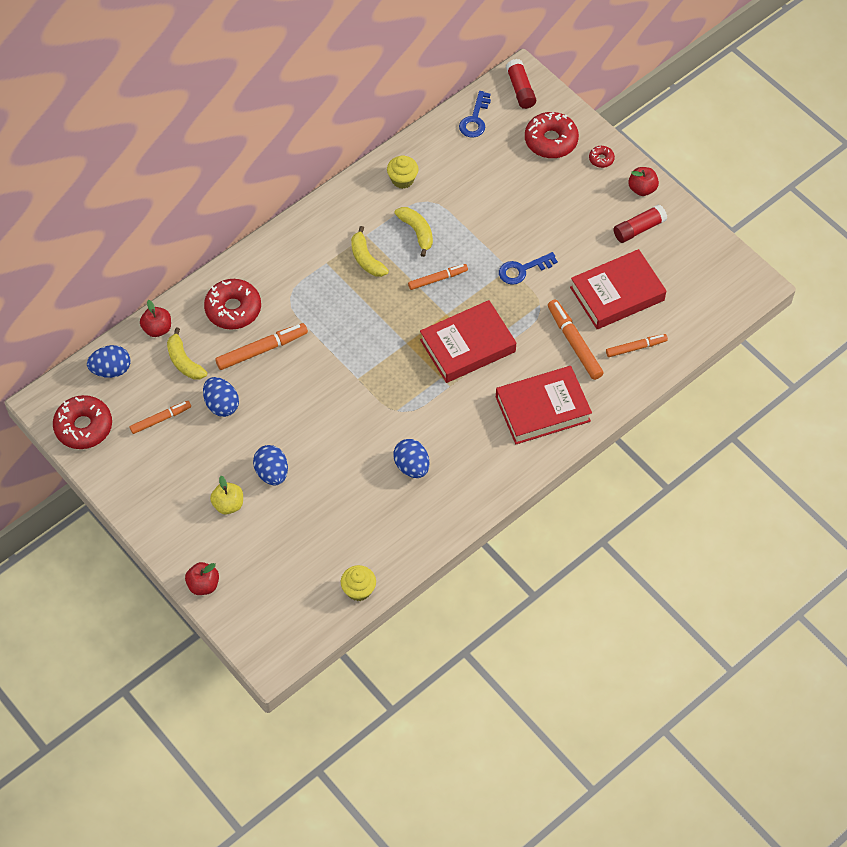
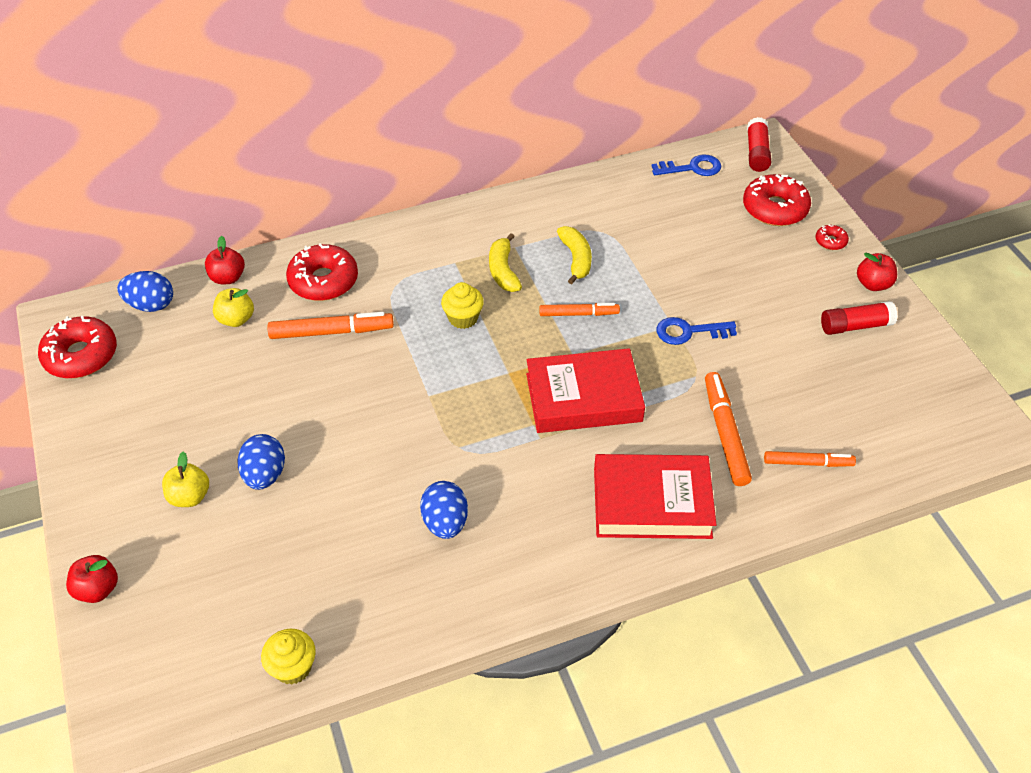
camera: 20 degrees right, 10 degrees down
(161, 419) = (171, 373): orange marker -> none
(184, 361) = (236, 319): yellow banana -> yellow apple
(221, 405) = (251, 378): blue egg -> none
(402, 180) = (583, 204): yellow cupcake -> yellow cupcake (463, 318)
(475, 119) = (692, 168): blue key -> blue key turned 135 degrees counterclockwise
(617, 294) = (803, 391): red book -> none

